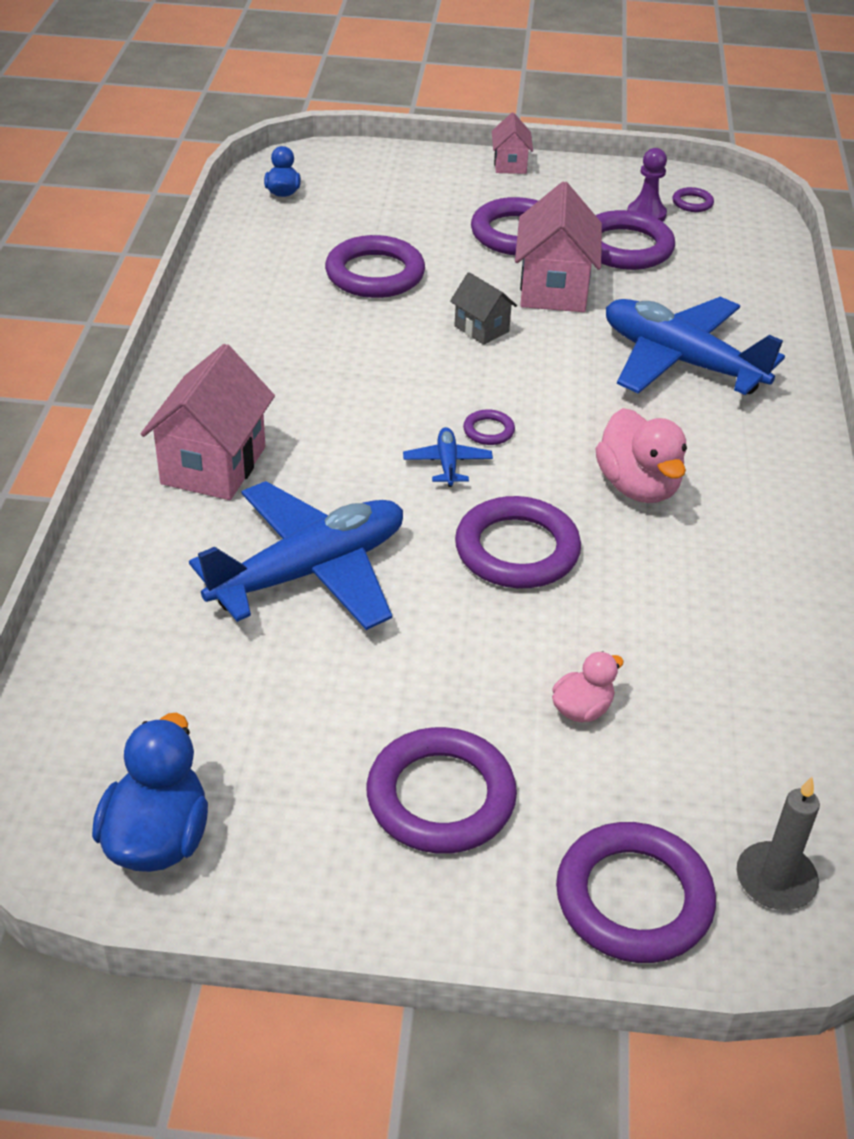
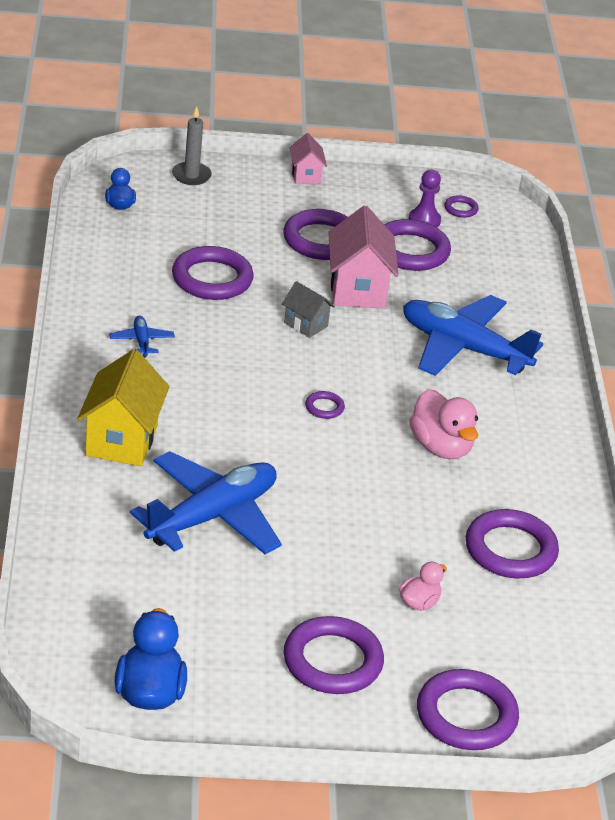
camera: 10 degrees left, 5 degrees down
(214, 465) = (122, 440): pink house -> yellow house
(447, 463) = (297, 434): blue plane -> blue plane (141, 341)
(517, 550) = (359, 496): purple ring -> purple ring (510, 550)
(775, 879) = (555, 701): grey candle -> grey candle (191, 175)

